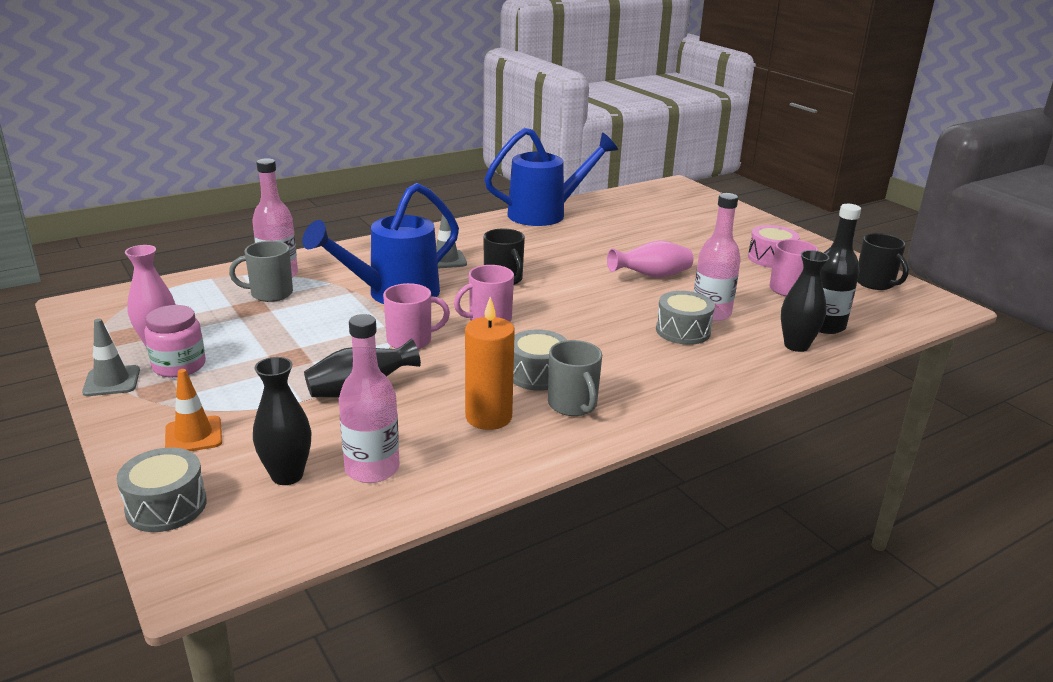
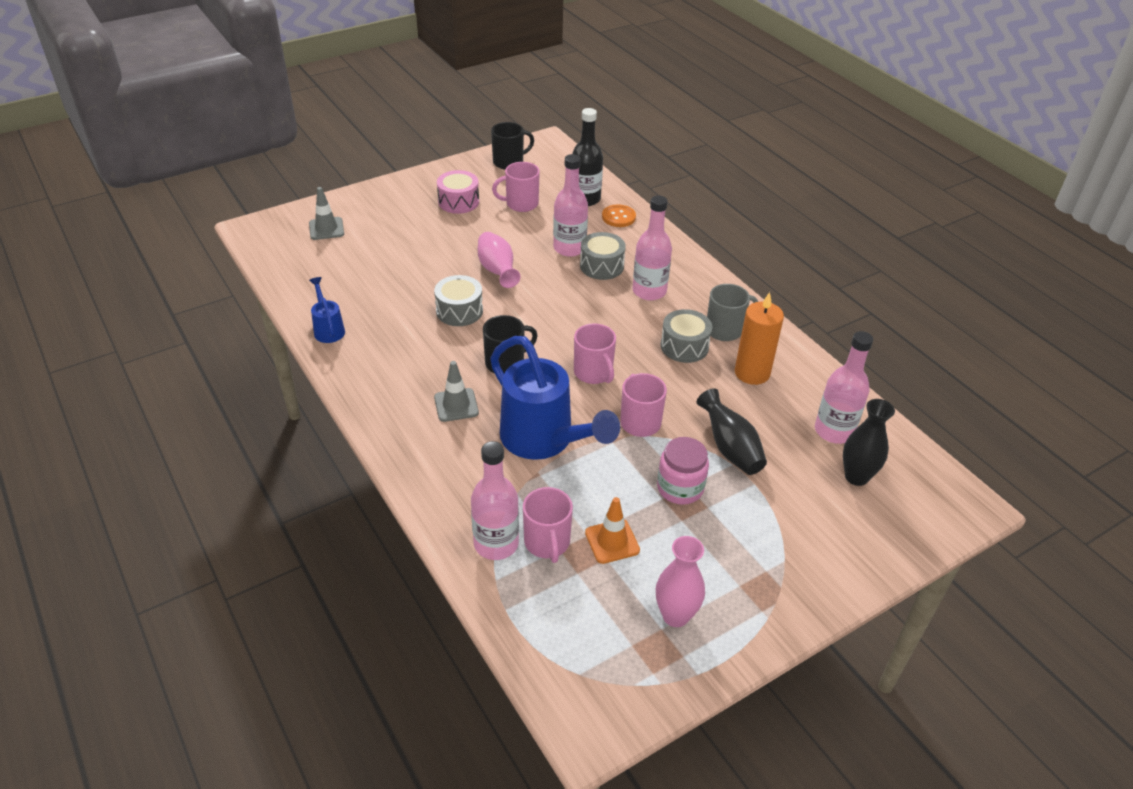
camera: 90 degrees left, 15 degrees up
(112, 381) = (754, 634): grey traffic cone -> grey traffic cone (326, 229)
(166, 506) = (914, 540): grey drum -> grey drum (459, 311)
(179, 366) = (715, 586): pink jar -> pink jar (680, 488)
(193, 435) = (823, 545): orange traffic cone -> orange traffic cone (612, 541)
(270, 294) = (547, 542): grey mug -> pink mug
(545, 214) = (328, 329): blue watering can -> blue watering can, size x0.47
(641, 358) = (649, 291): none -> pink bottle
(796, 346) = (618, 217): black vase -> orange button

